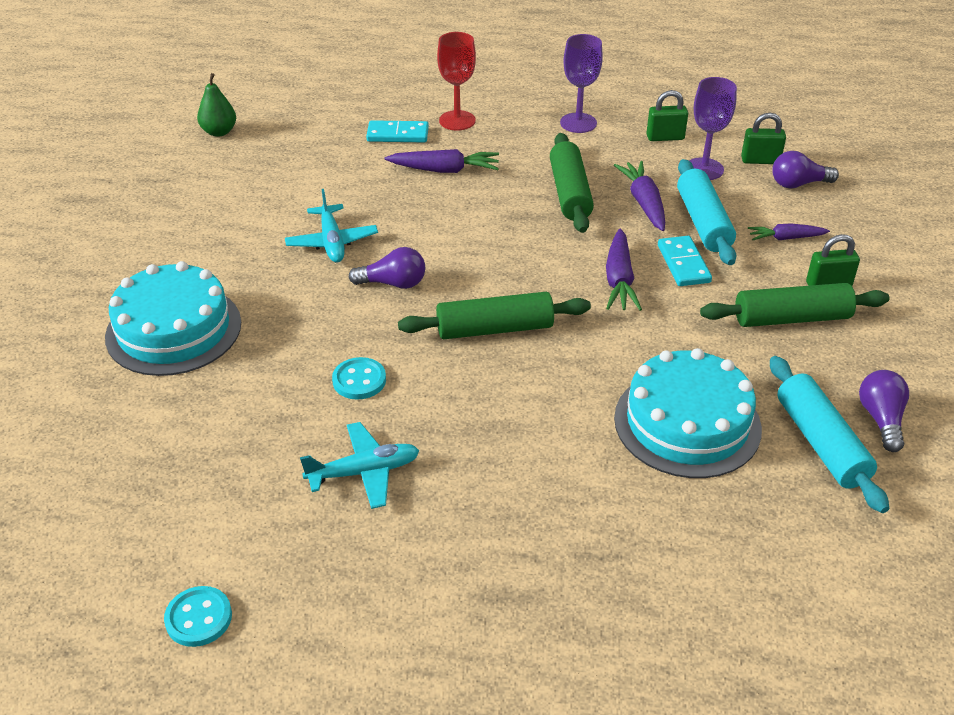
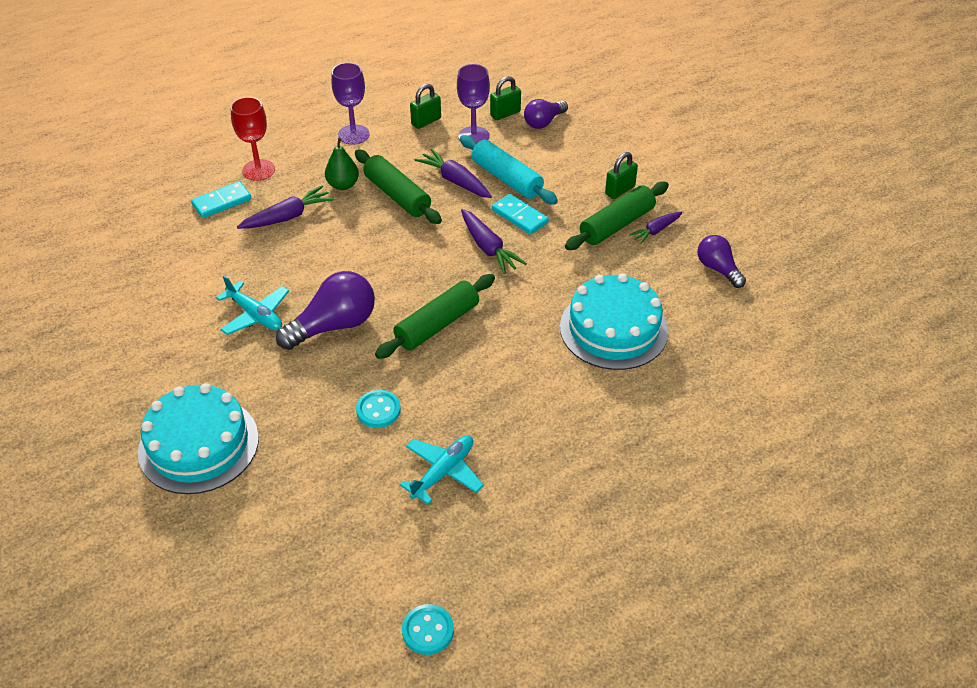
camera: 35 degrees left, 5 degrees up
(219, 132) = (64, 263): green pear -> green pear (343, 185)
(393, 283) = (334, 325): purple light bulb -> purple light bulb, size x1.63
(786, 238) = (568, 167): purple carrot -> purple carrot (656, 230)
(821, 443) = (698, 302): turquoise rolling pin -> none

